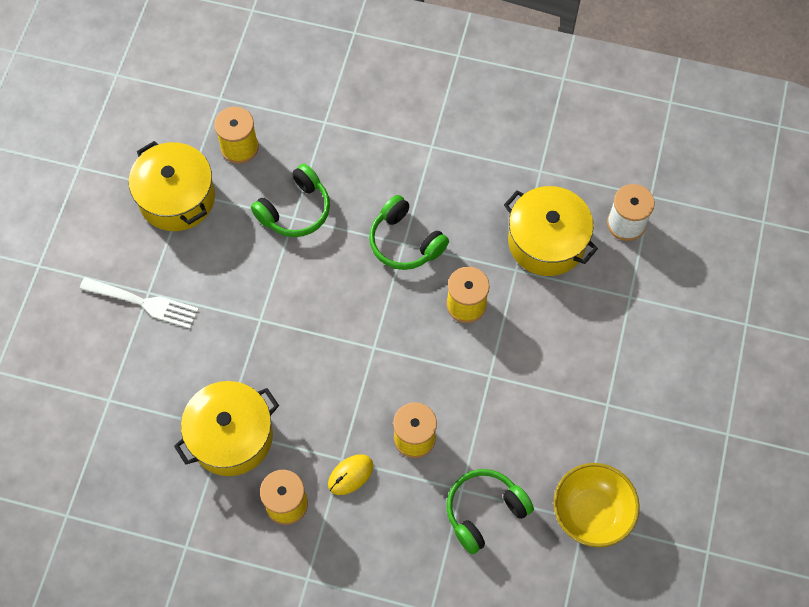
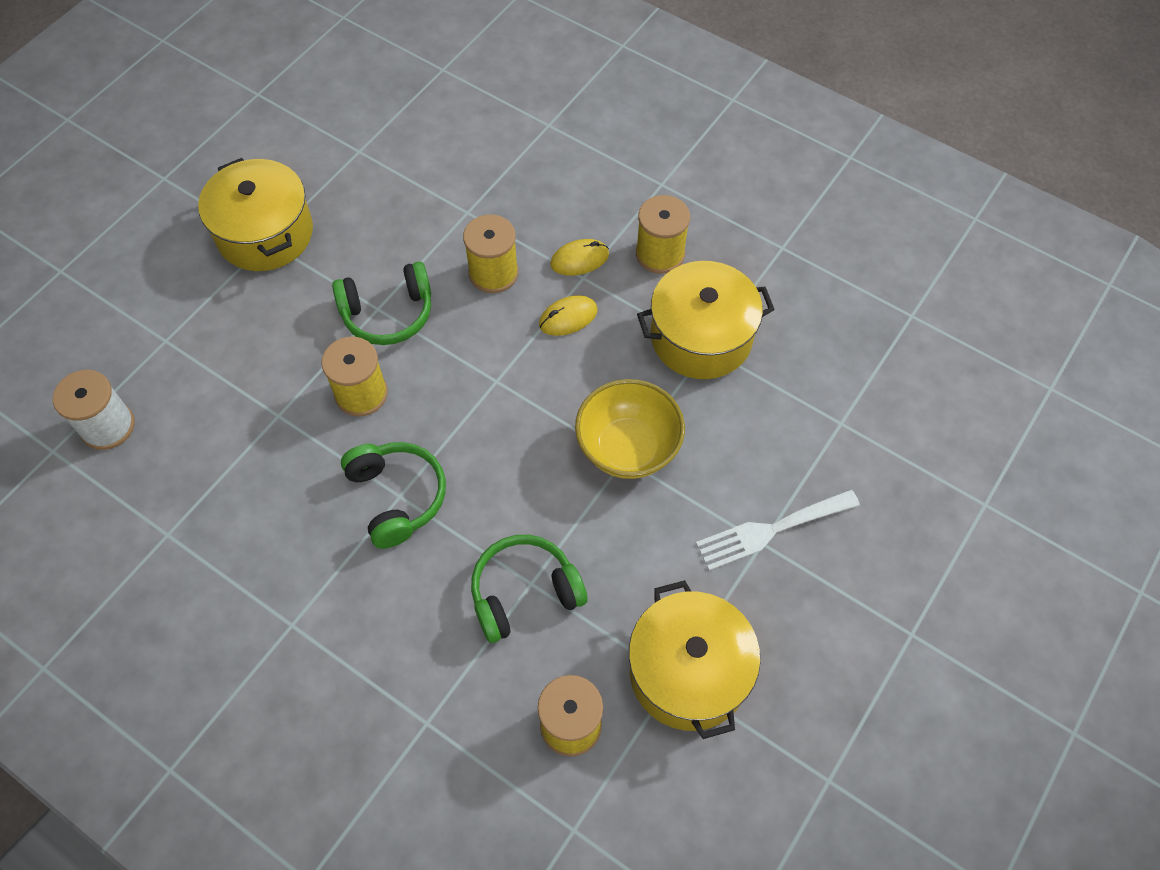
camera: 160 degrees left, 5 degrees down
(144, 303) = (771, 530): white fork -> white fork turned 60 degrees counterclockwise
(340, 418) = (568, 317): none -> yellow mouse
(484, 511) = (453, 186): green headphones -> green headphones (388, 313)
(546, 242) = (219, 437): yellow pot -> yellow pot (265, 233)
(591, 513) = (347, 154): yellow bowl -> yellow bowl (628, 448)

